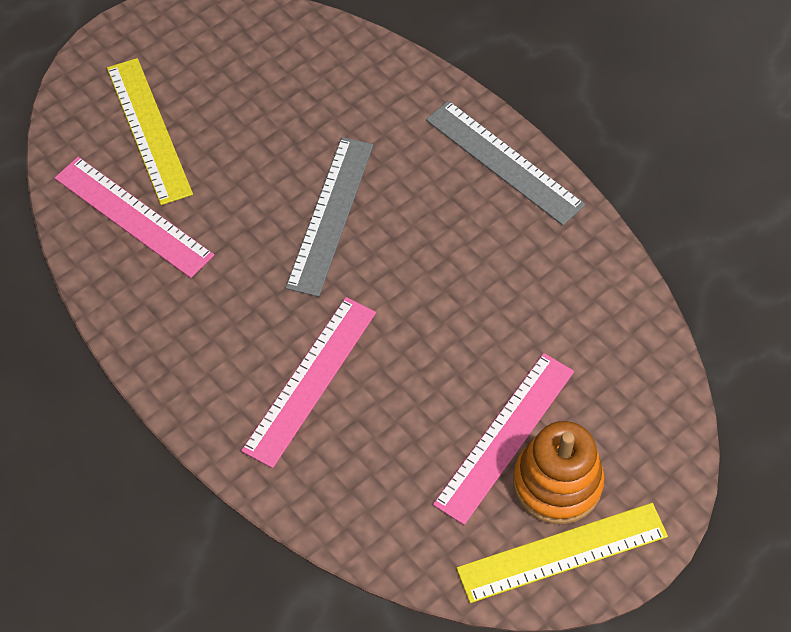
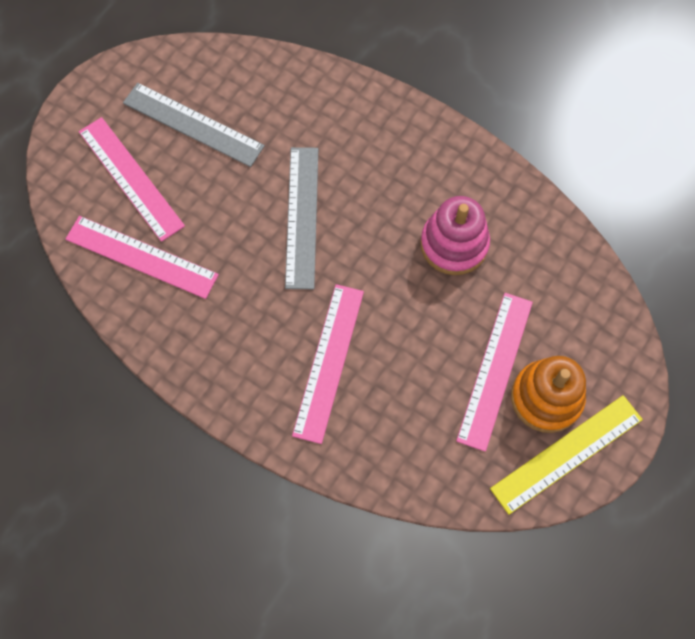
camera: 15 degrees left, 10 degrees up
(149, 130) = (131, 178): yellow ruler -> pink ruler
(500, 286) = (454, 244): none -> pink stacking toy
(503, 162) = (426, 138): grey ruler -> grey ruler (193, 125)

